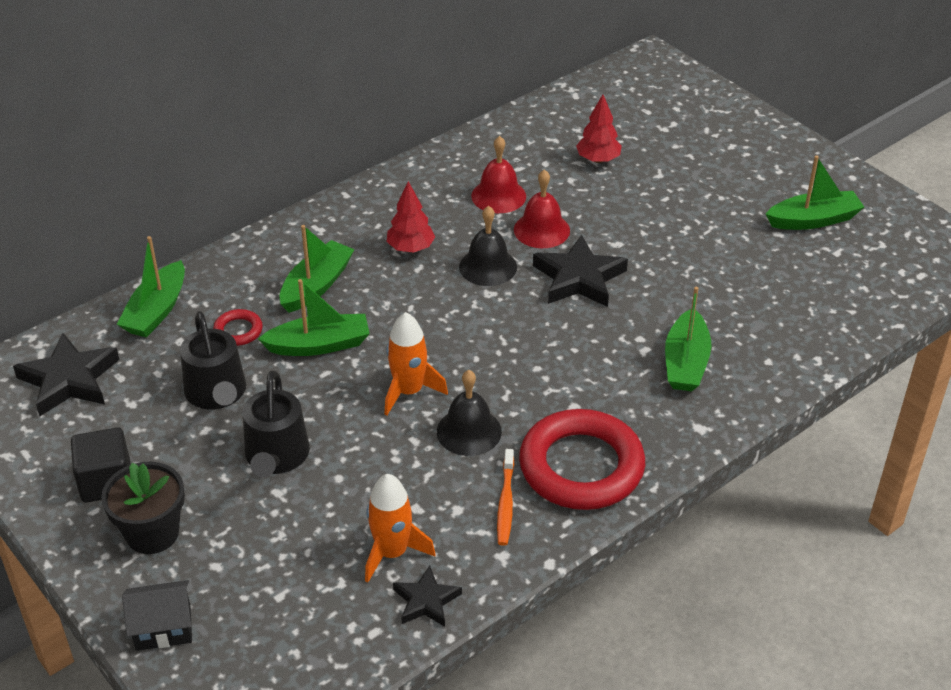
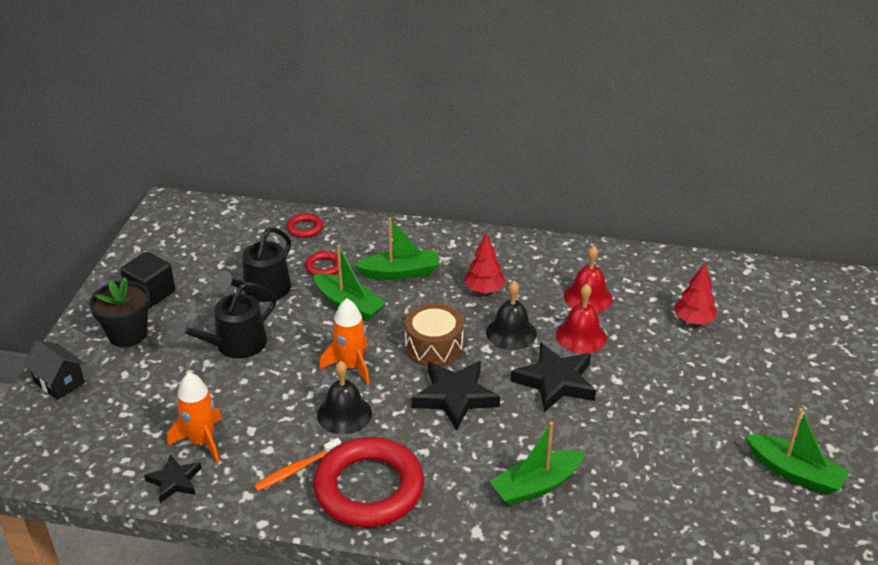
camera: 50 degrees right, 5 degrees down
(69, 380) = (215, 233): black star -> black star (455, 397)
(156, 310) = (305, 228): green boat -> red ring
(448, 323) = (434, 347): none -> brown drum

